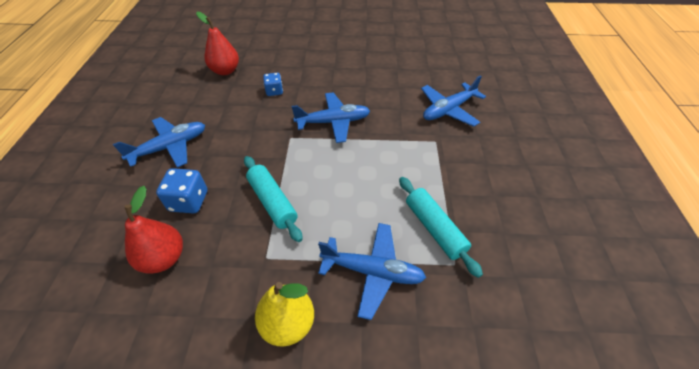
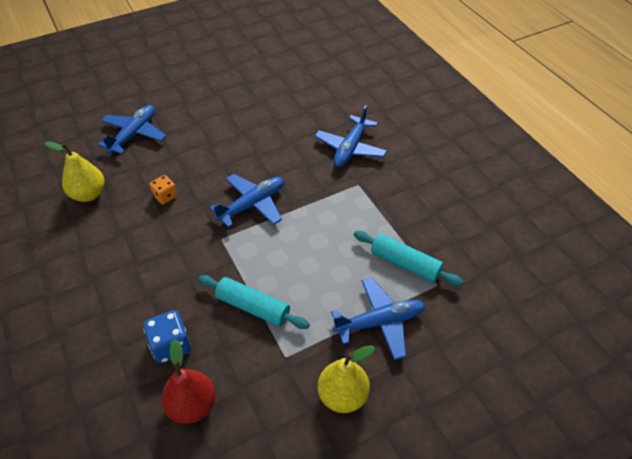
camera: 30 degrees left, 0 degrees up
(170, 147) = (101, 304): blue plane -> blue plane (134, 134)
(225, 71) = (88, 194): red pear -> yellow pear
(274, 91) = (165, 196): blue dice -> orange dice

